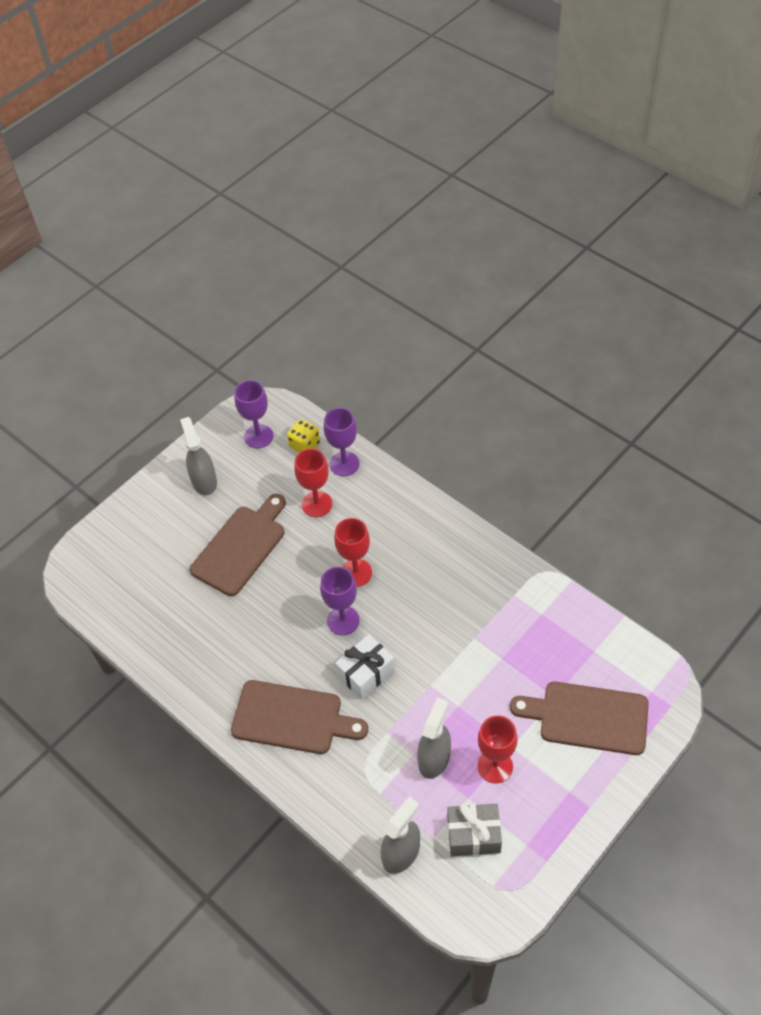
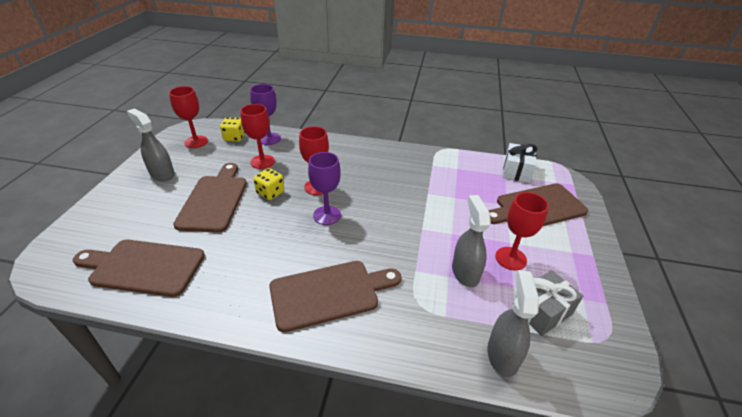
camera: 35 degrees left, 15 degrees down
(149, 610) = (143, 267): none -> brown cutting board
(258, 436) = (196, 142): purple goblet -> red goblet
(302, 561) = (270, 193): none -> yellow dice
(366, 673) = (368, 239): white gift -> white gift (516, 171)

